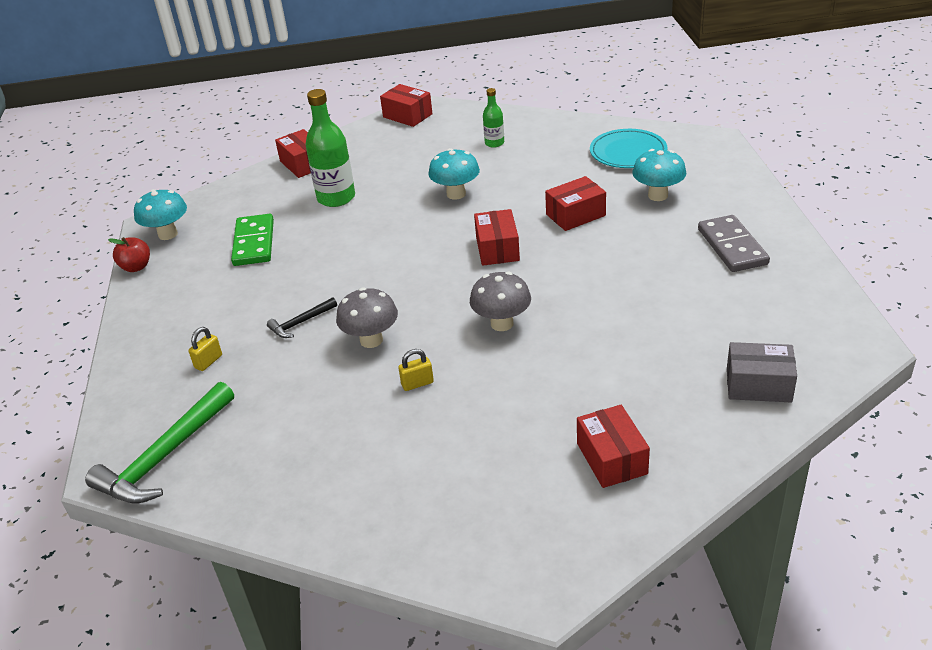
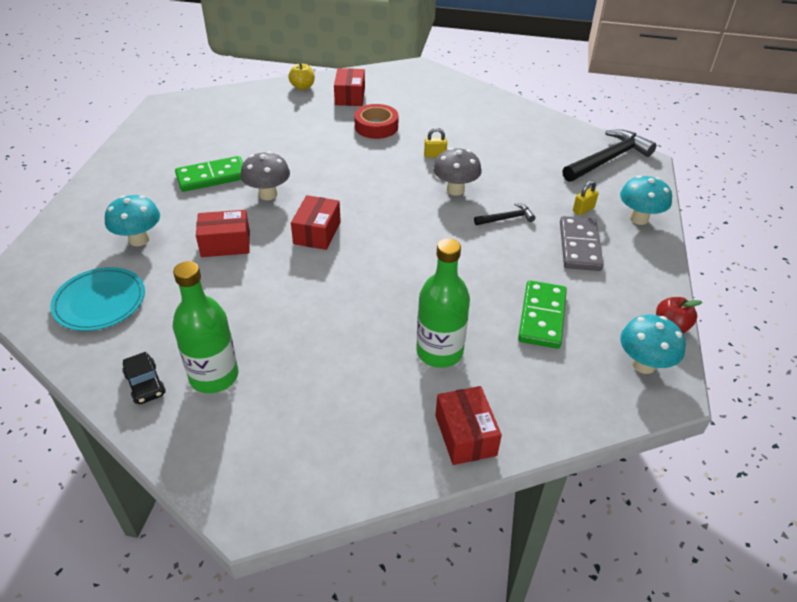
camera: 165 degrees left, 5 degrees up
(164, 456) = (608, 159): green hammer -> black hammer
(407, 116) = (280, 494): red box -> none
(456, 194) = (311, 309): turquoise mushroom -> turquoise mushroom (639, 219)
(494, 143) = (214, 376): green bottle -> green bottle, size x1.86
(502, 324) = (357, 174): grey mushroom -> grey mushroom (268, 194)
(527, 407) = (376, 127): none -> red tape
(536, 128) = (145, 384): none -> black car
(665, 269) = (212, 177): none -> green domino
(707, 454) = (302, 87): none -> yellow apple
(732, 247) = (147, 178): grey domino -> grey domino (579, 246)
(758, 385) = (242, 104): grey box -> none

